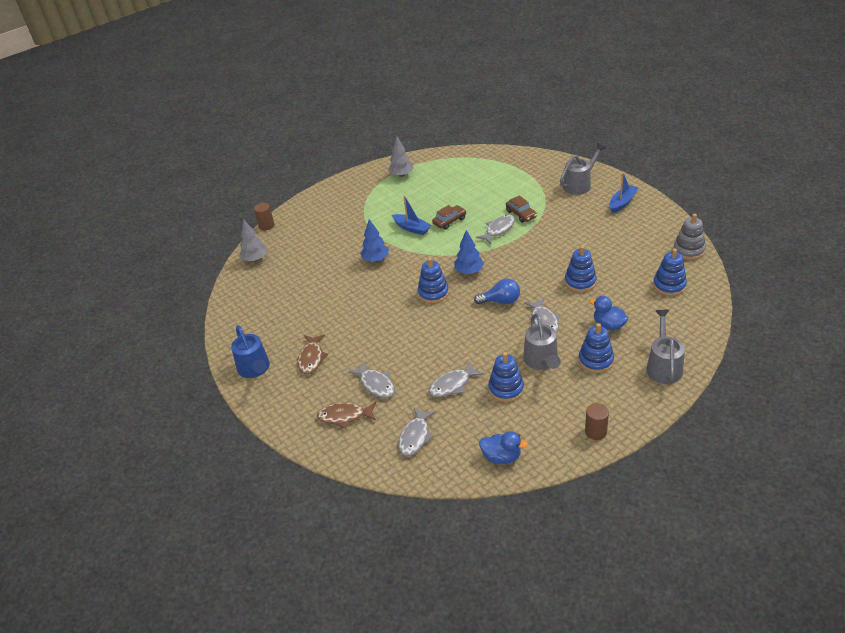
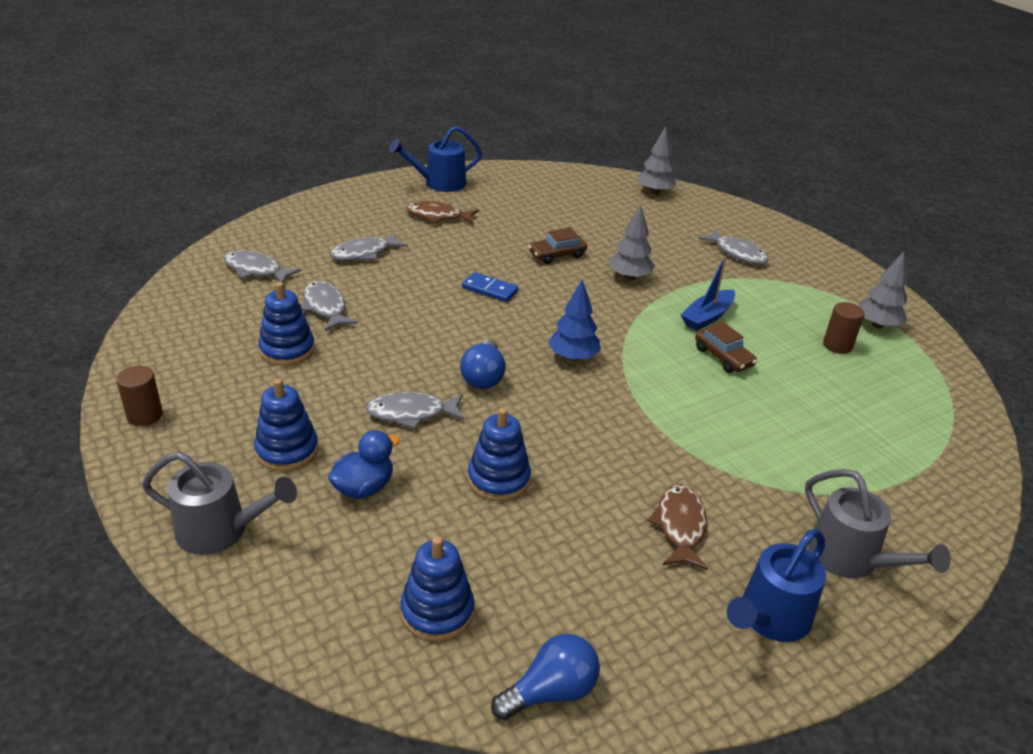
camera: 90 degrees right, 5 degrees down
(266, 226) = (732, 202): brown cylinder -> brown cylinder (837, 345)
(344, 416) = (324, 229): brown fish -> brown fish (680, 526)
(376, 259) = (629, 277): blue tree -> grey tree
(407, 314) = (490, 289): none -> blue domino
(433, 293) = (529, 316): blue stacking toy -> none
(498, 230) = (688, 408): grey fish -> grey fish (737, 253)
(501, 457) = (171, 326): blue duck -> none
(521, 214) = (736, 445): brown car -> brown car (557, 255)
(542, 361) = (321, 393): grey watering can -> none
(622, 202) = (770, 619): blue boat -> blue watering can
(688, 250) = (551, 692): grey stacking toy -> blue light bulb

